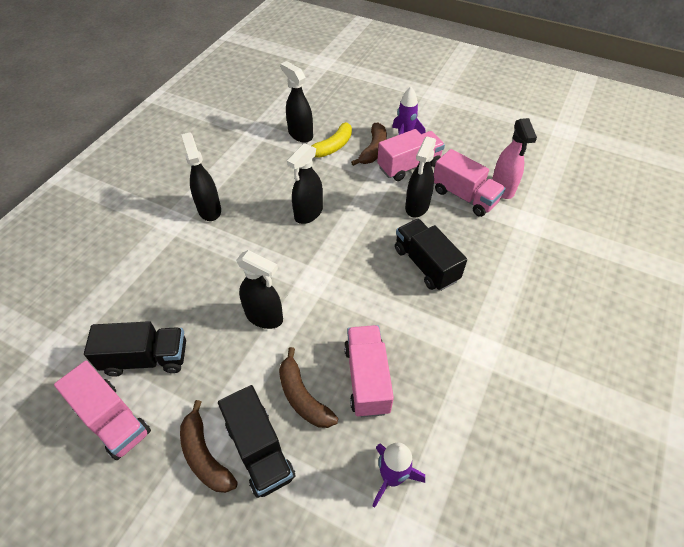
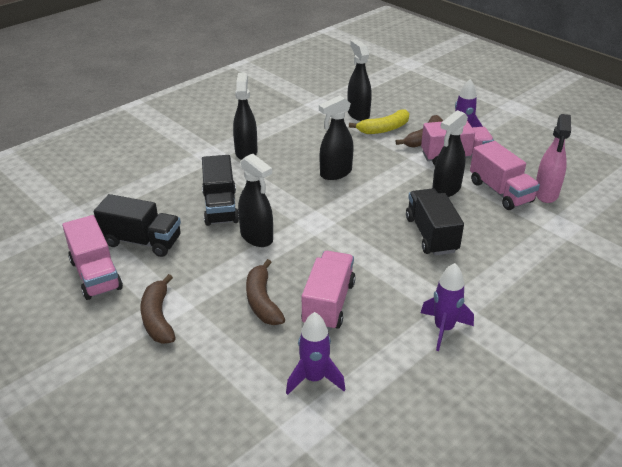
camera: 20 degrees right, 15 degrees down
(259, 450) = (205, 327): black truck -> black truck (220, 207)
(481, 374) = (443, 329): none -> purple rocket

